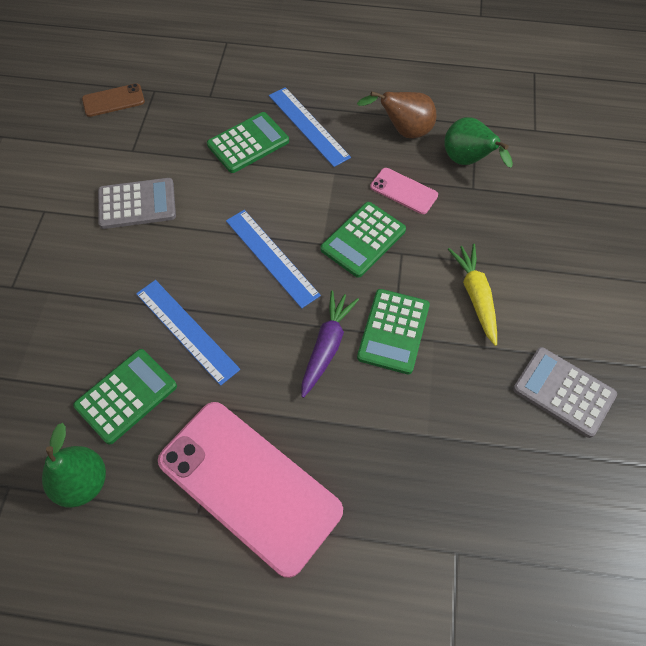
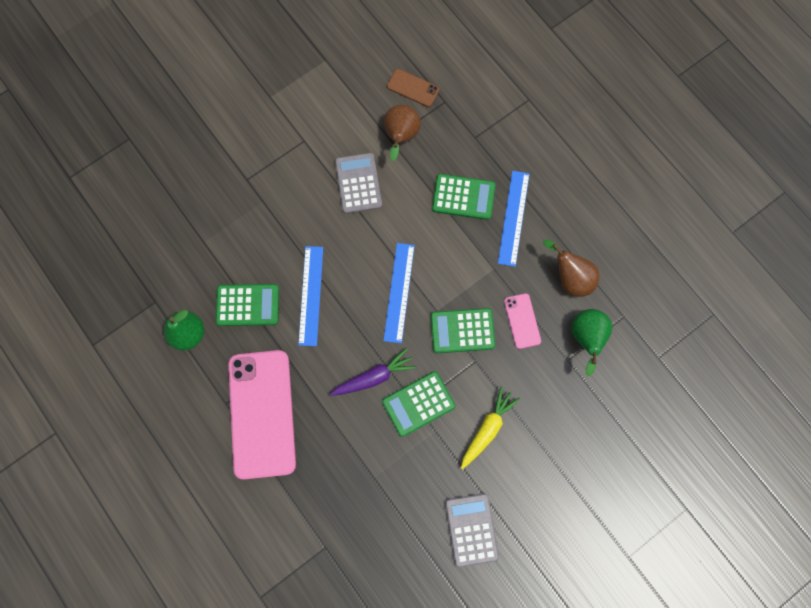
camera: 45 degrees right, 15 degrees up
(137, 204) = (358, 183): grey calculator -> grey calculator turned 135 degrees counterclockwise
(141, 142) = (400, 137): none -> brown pear

